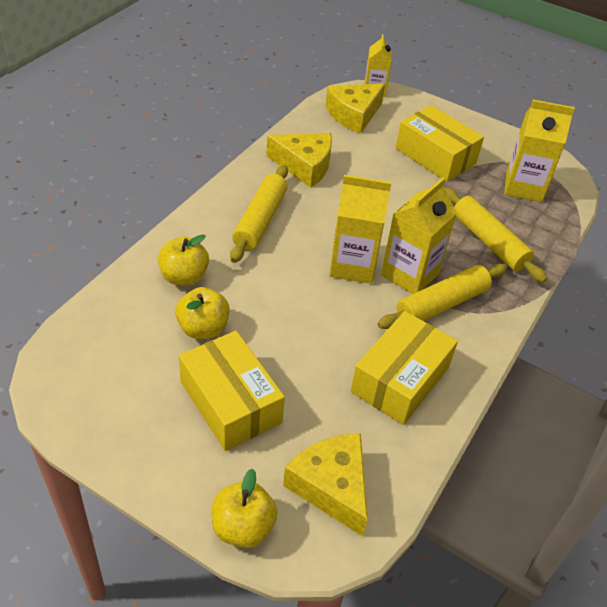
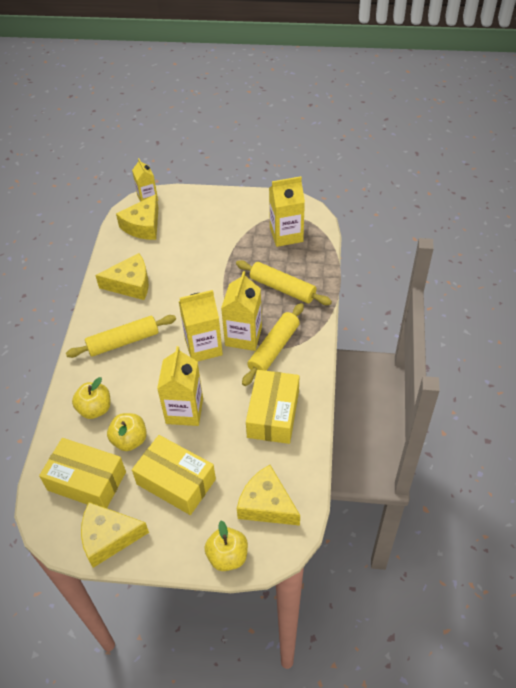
camera: 20 degrees left, 5 degrees up
(109, 428) = (109, 537): none -> yellow cheese
(260, 220) = (123, 342): yellow rolling pin -> yellow rolling pin turned 75 degrees clockwise
(289, 325) = (184, 411): none -> yellow carton
(435, 156) = (216, 235): yellow box -> yellow box (87, 481)

